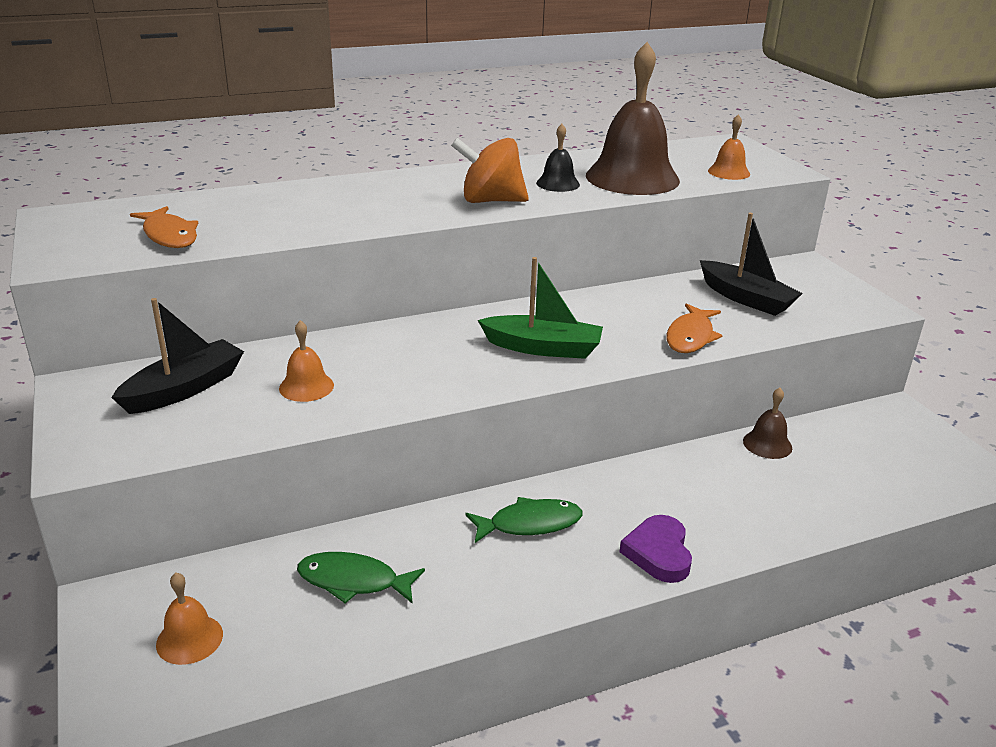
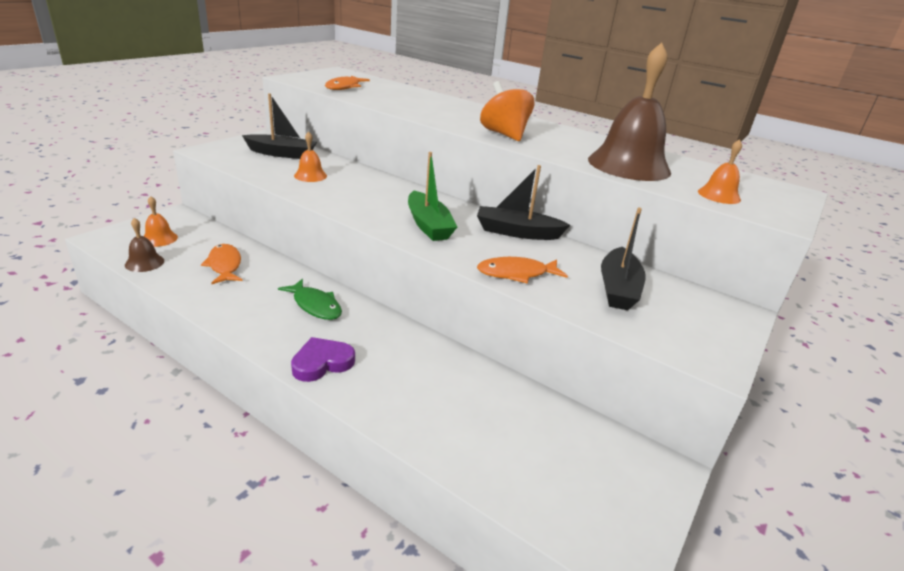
camera: 55 degrees right, 0 degrees up
(353, 581) = (224, 265): green fish -> orange fish
(558, 183) = (569, 147): black bell -> none
(599, 303) = (517, 232): none -> black boat
(767, 444) = (511, 390): brown bell -> brown bell (144, 263)

